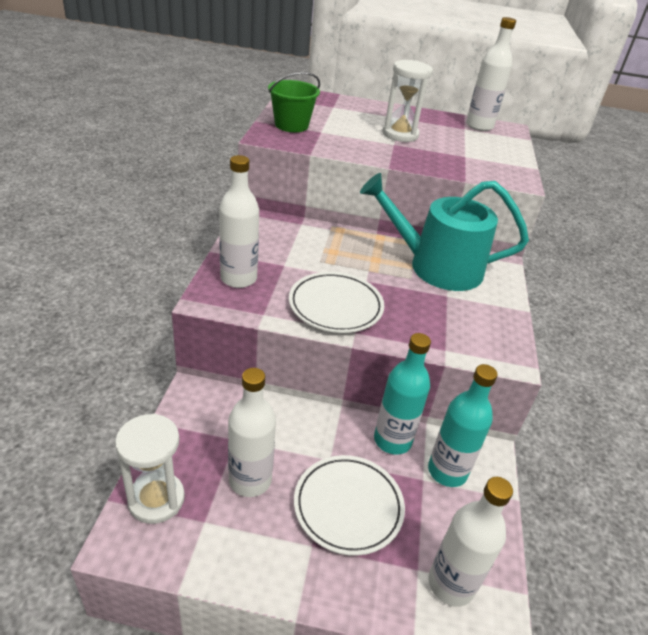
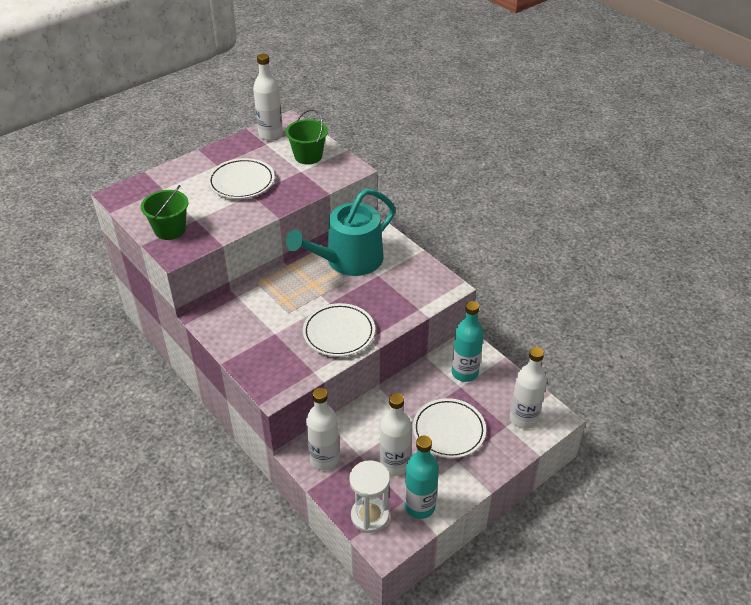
camera: 45 degrees left, 5 degrees up
(238, 278) = (267, 364): white bottle -> white bottle (324, 459)
(392, 440) = (425, 382): turquoise bottle -> turquoise bottle (419, 506)
(400, 134) = (241, 182): white hourglass -> white plate
(489, 152) = (308, 156): none -> green bucket

